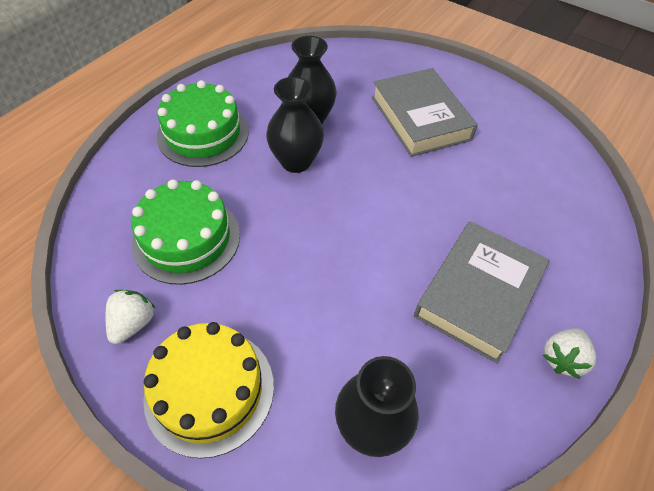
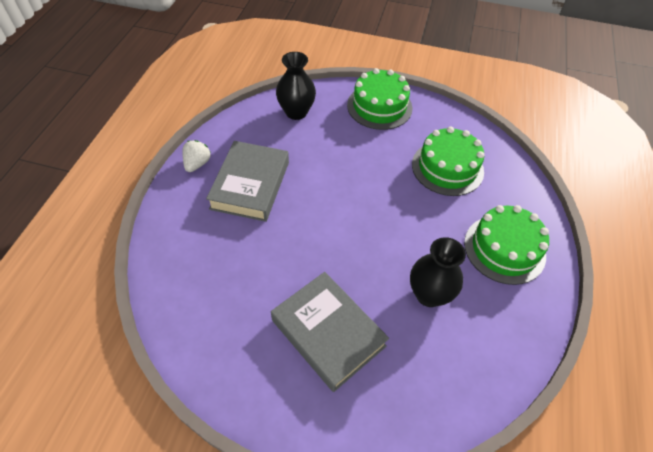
camera: 160 degrees right, 0 degrees up
(133, 323) = (438, 121): white strawberry -> none
(209, 390) = (379, 106): yellow cake -> green cake
(296, 161) = (415, 246): black vase -> none

